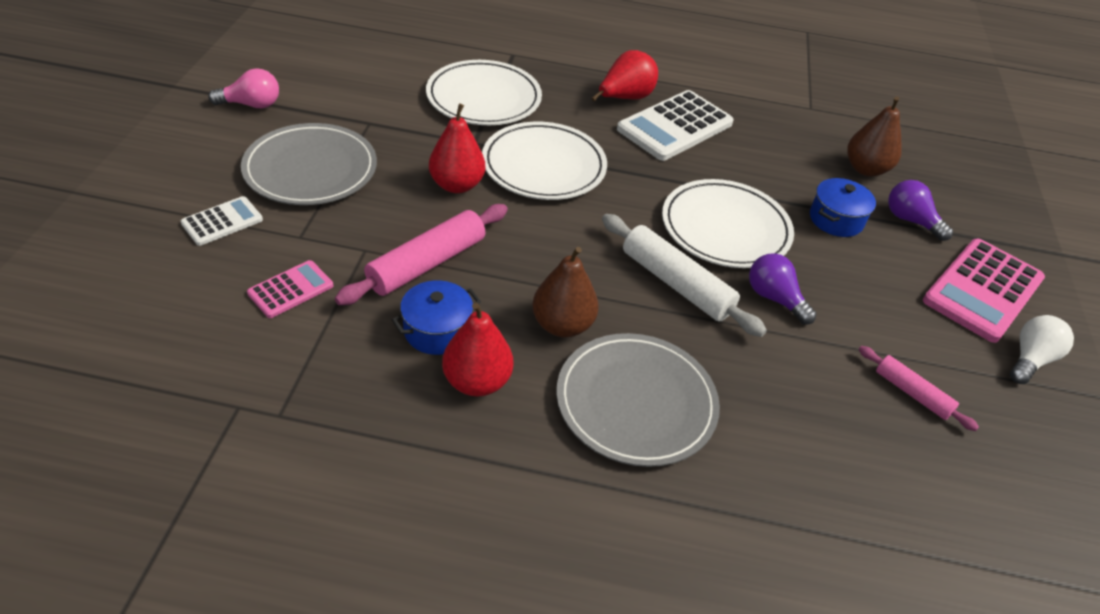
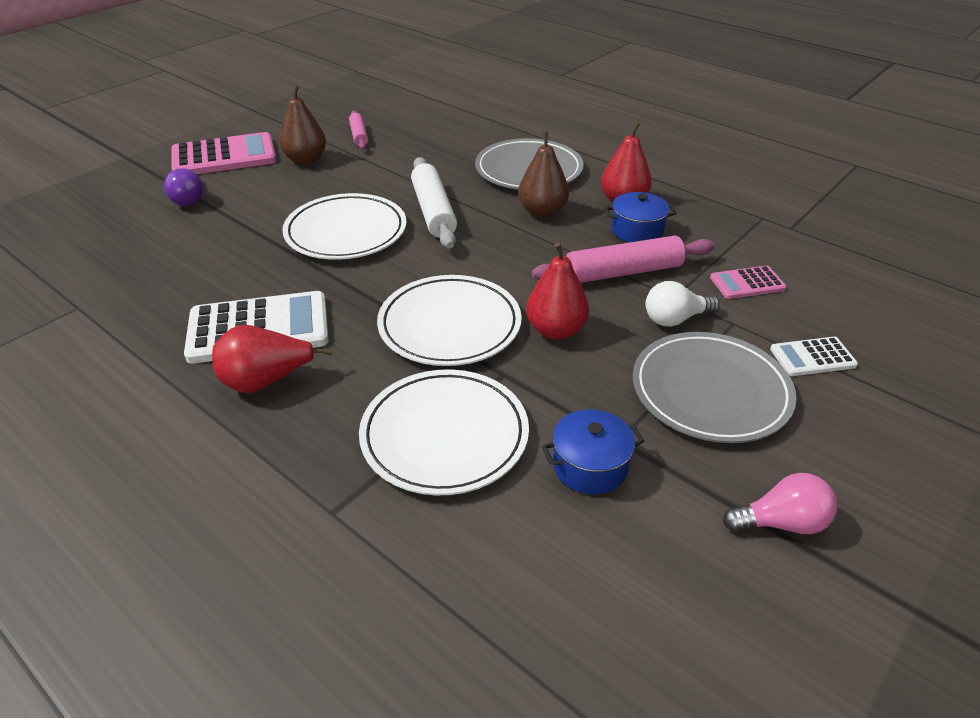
camera: 145 degrees left, 5 degrees down
(251, 105) = (781, 523): pink light bulb -> pink light bulb turned 150 degrees clockwise
(774, 298) = (374, 187): purple light bulb -> none
(836, 219) = (246, 214): blue pot -> blue pot (590, 466)
(865, 169) = (147, 239): brown pear -> brown pear (306, 160)
(1030, 359) = (264, 129): white light bulb -> white light bulb (675, 319)

